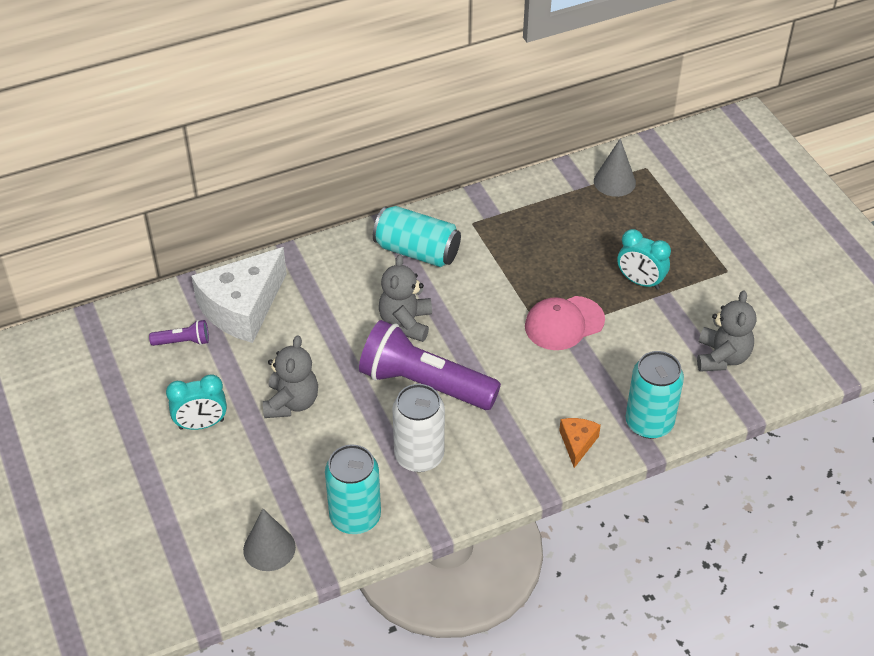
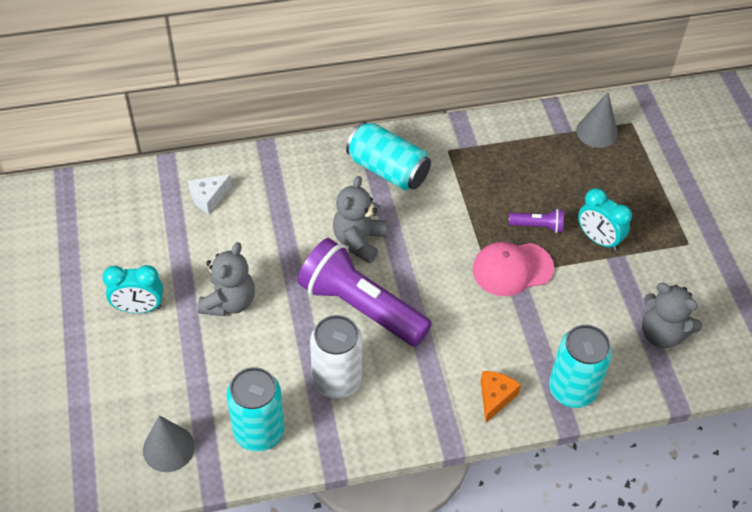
camera: 10 degrees right, 5 degrees up
(183, 341) = (144, 221): purple flashlight -> purple flashlight (538, 226)
(242, 307) = (208, 197): white cheese -> white cheese, size x0.46
(722, 357) = (662, 333): grey teddy bear -> grey teddy bear turned 105 degrees clockwise

